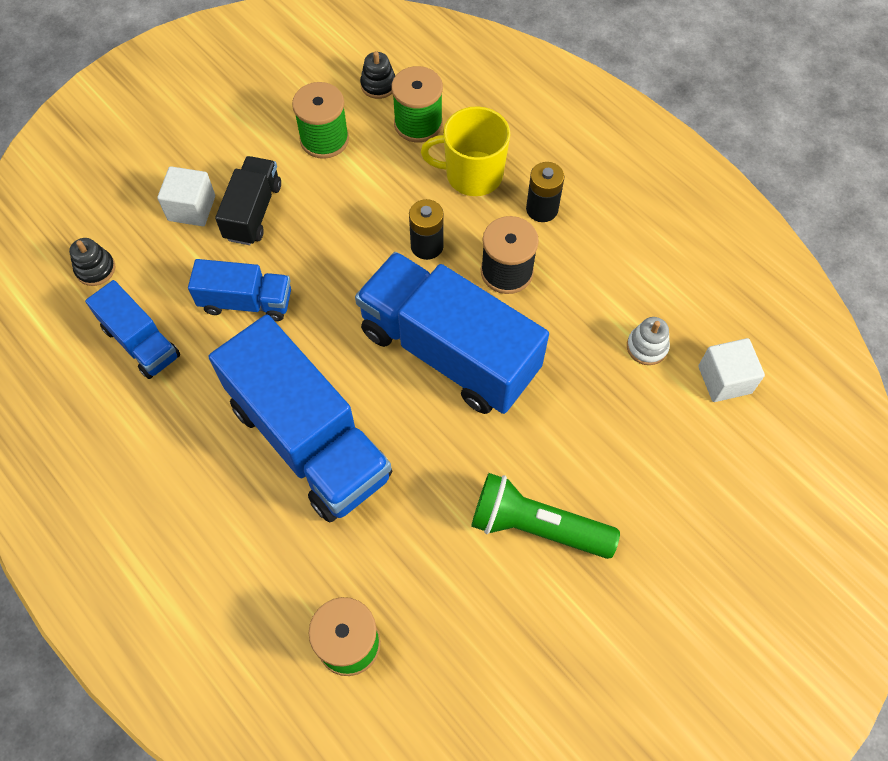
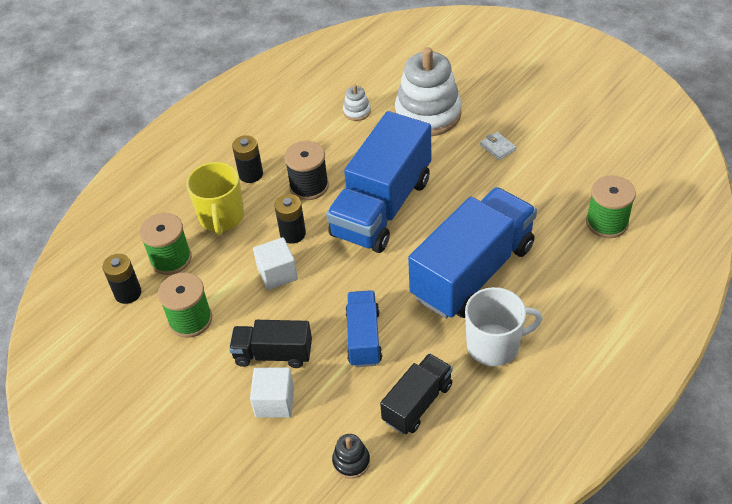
camera: 95 degrees left, 15 degrees down
(141, 342) = (417, 403): blue truck -> black truck
(189, 440) = (494, 345): none -> white mug
(378, 85) = (128, 293): black stacking toy -> black battery
(536, 526) = (497, 147): green flashlight -> white wallet
(626, 442) = (428, 114): none -> white stacking toy
(724, 379) = (373, 77): white cube -> white cube (277, 274)

